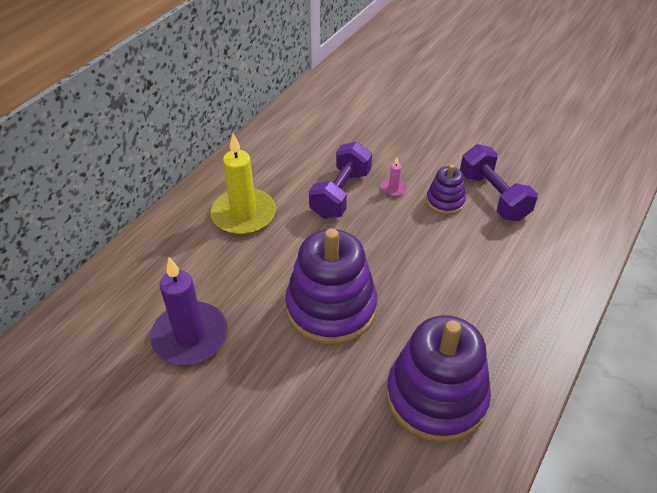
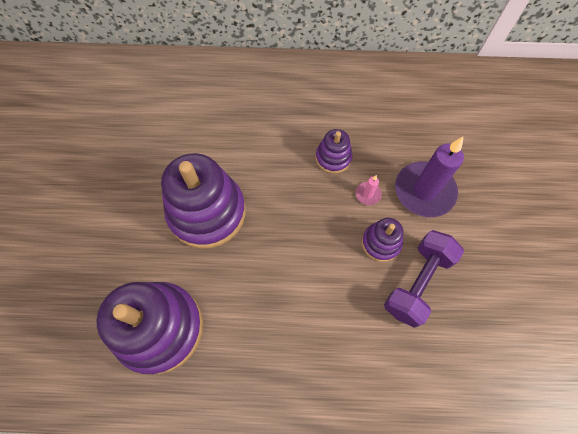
camera: 60 degrees right, 20 degrees up
(190, 336) = (136, 139): purple candle -> purple candle (424, 191)
(243, 214) = (266, 106): yellow candle -> none
(340, 194) = (333, 158): purple dumbbell -> purple stacking toy

